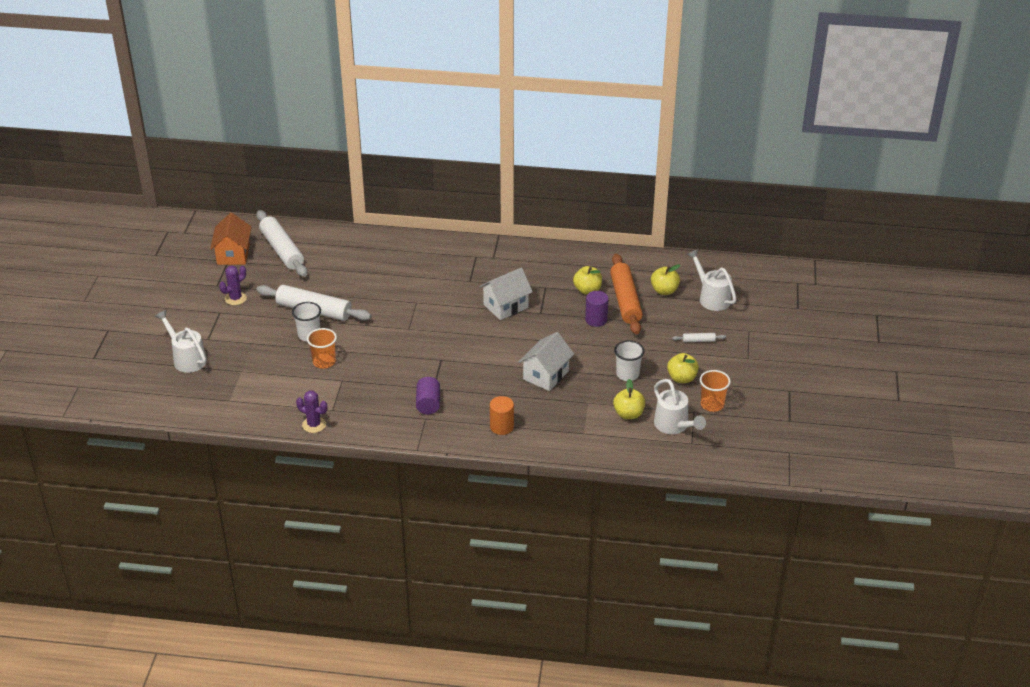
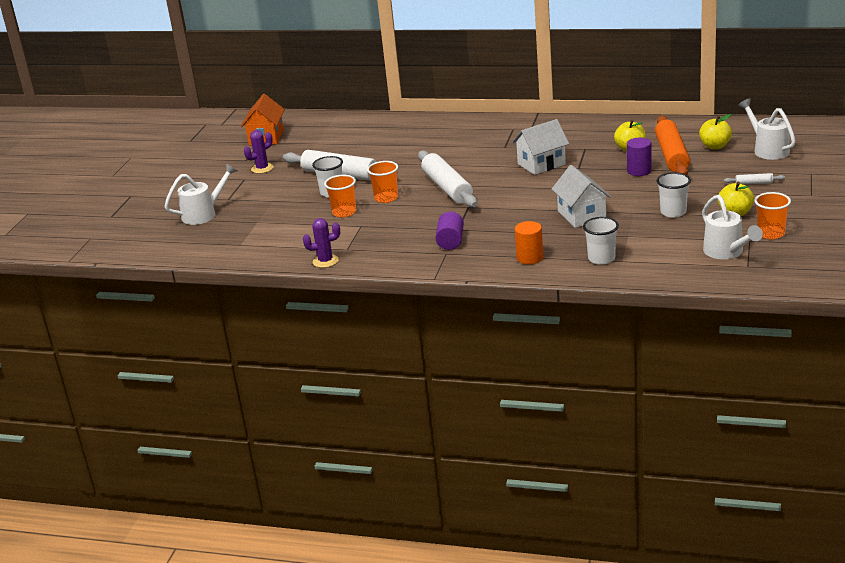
camera: 10 degrees right, 10 degrees down
(187, 358) = (204, 214): white watering can -> white watering can turned 90 degrees clockwise
(282, 250) = (315, 132): white rolling pin -> white rolling pin (447, 188)
(314, 425) = (325, 261): purple cactus -> purple cactus turned 45 degrees counterclockwise
(362, 344) = (386, 198): none -> orange cup
(546, 375) = (581, 215): white house -> white house turned 60 degrees counterclockwise
(565, 430) = (601, 258): none -> white cup
(628, 414) = (674, 244): yellow apple -> none

